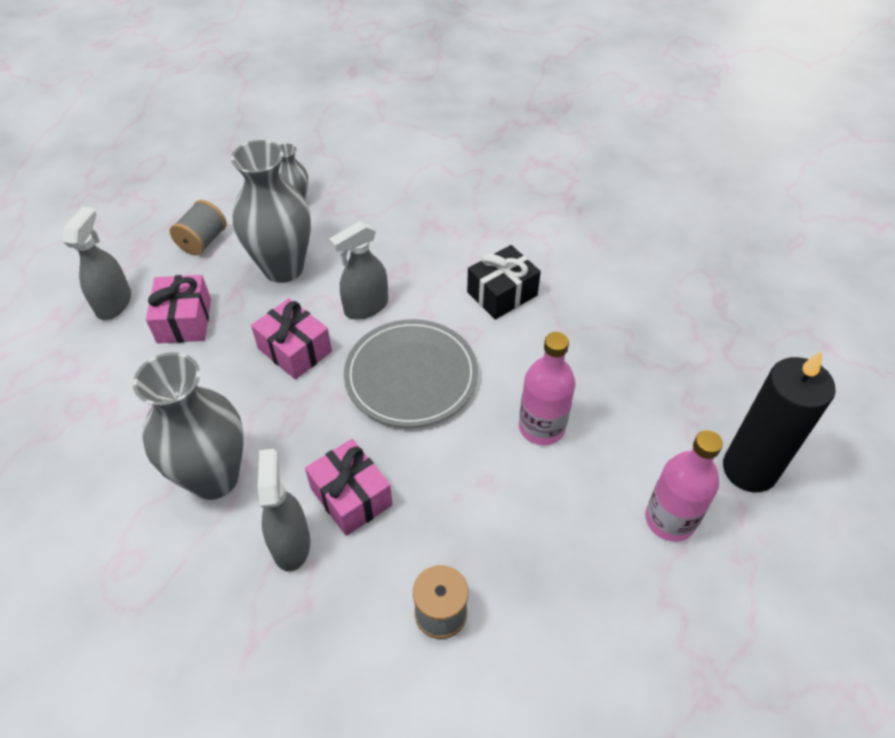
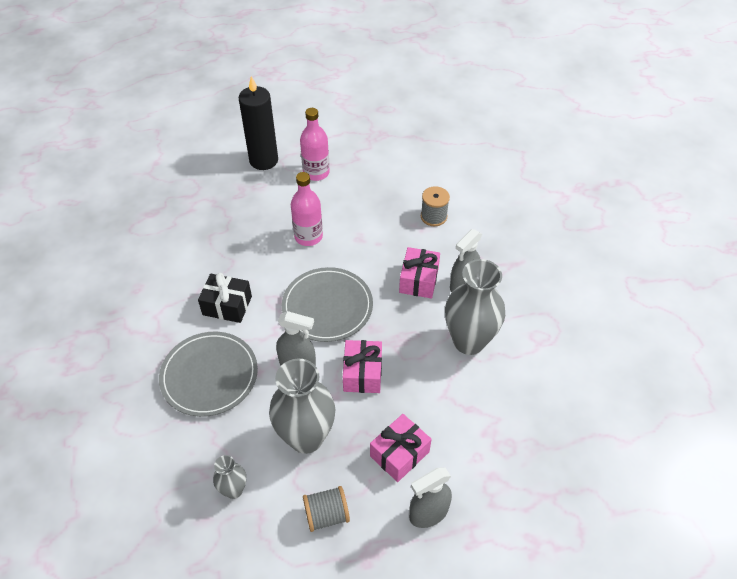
camera: 130 degrees left, 0 degrees up
(426, 239) = (209, 375): none -> grey plate

